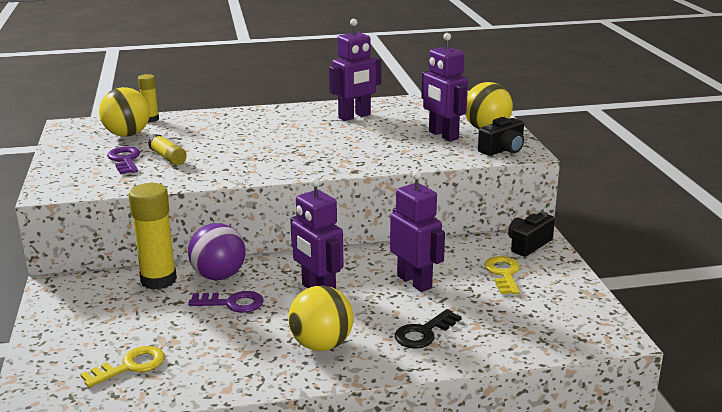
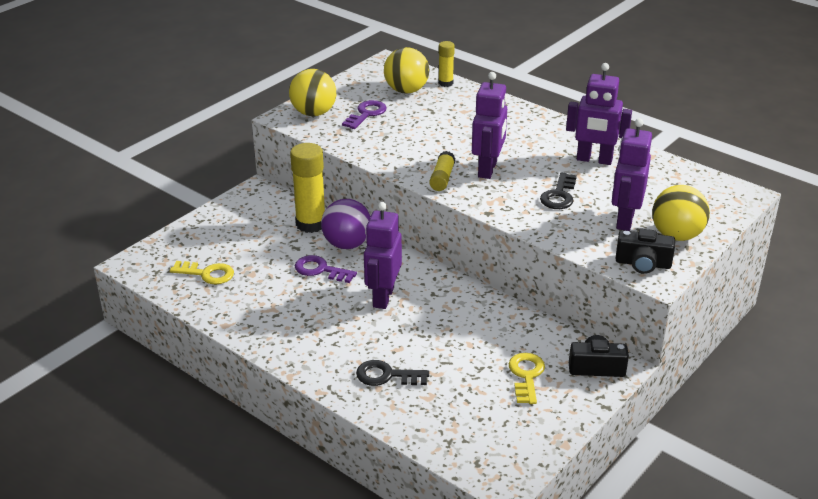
camera: 50 degrees right, 10 degrees up
(168, 157) = (394, 127): yellow glue stick -> yellow glue stick (442, 178)
(232, 303) = (320, 270): purple key -> purple key turned 150 degrees clockwise
(321, 345) = (316, 336): yellow ball -> yellow ball (313, 113)
(377, 142) = (559, 195): none -> black key
(414, 282) = (453, 336): purple robot -> purple robot (488, 169)
(503, 274) = (526, 375): yellow key -> yellow key turned 45 degrees counterclockwise

